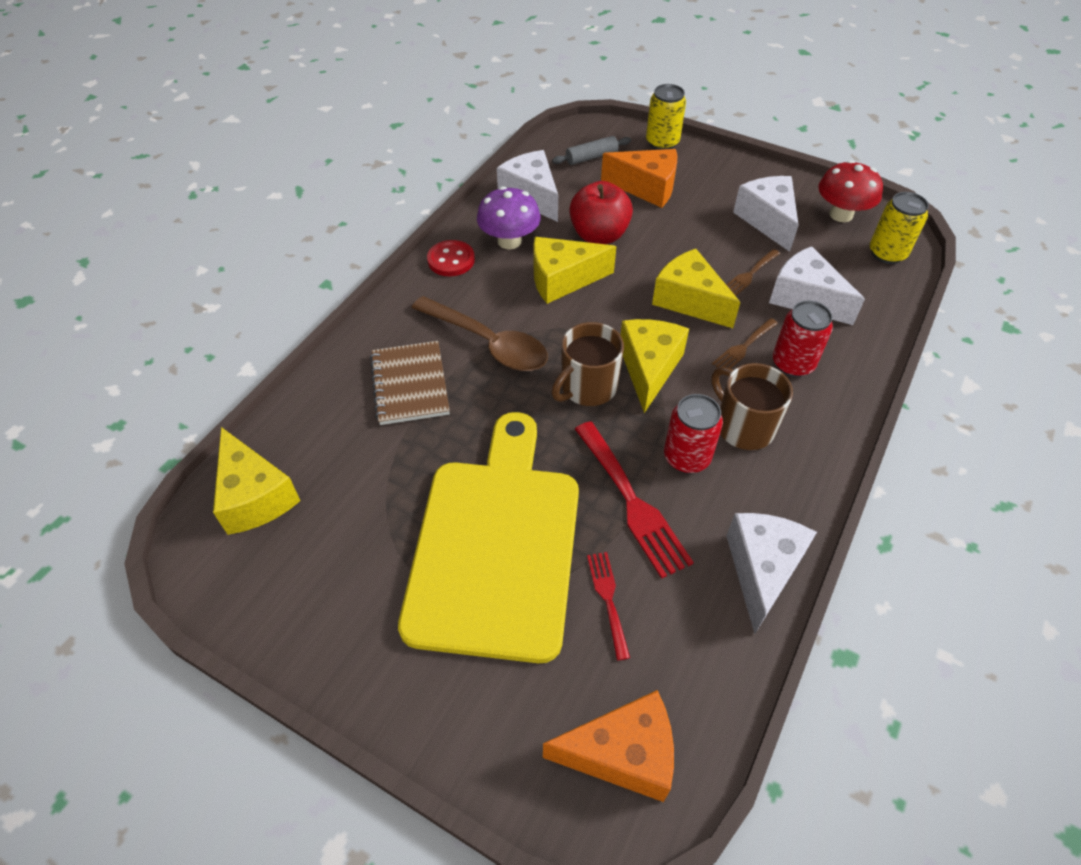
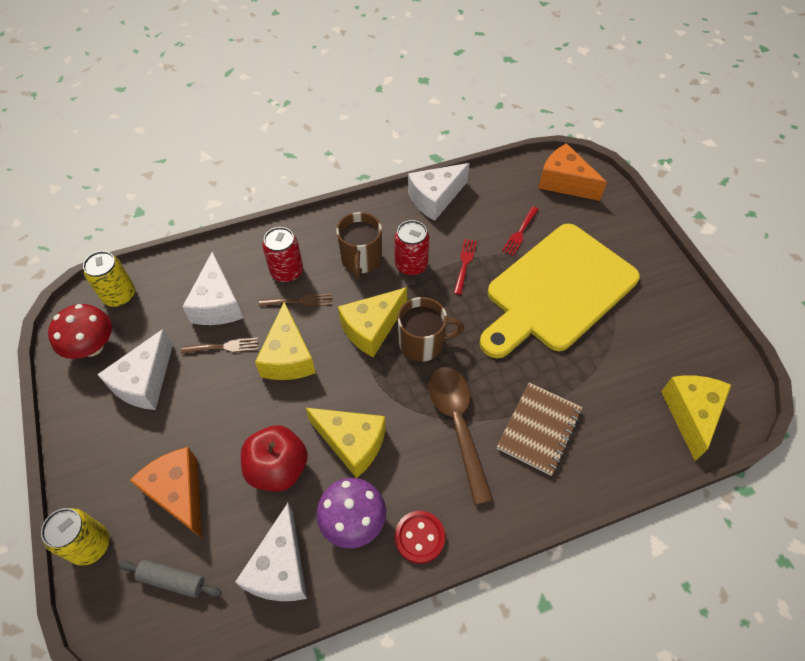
camera: 140 degrees left, 5 degrees up
(632, 502) = (465, 263): red fork -> red fork, size x0.56

